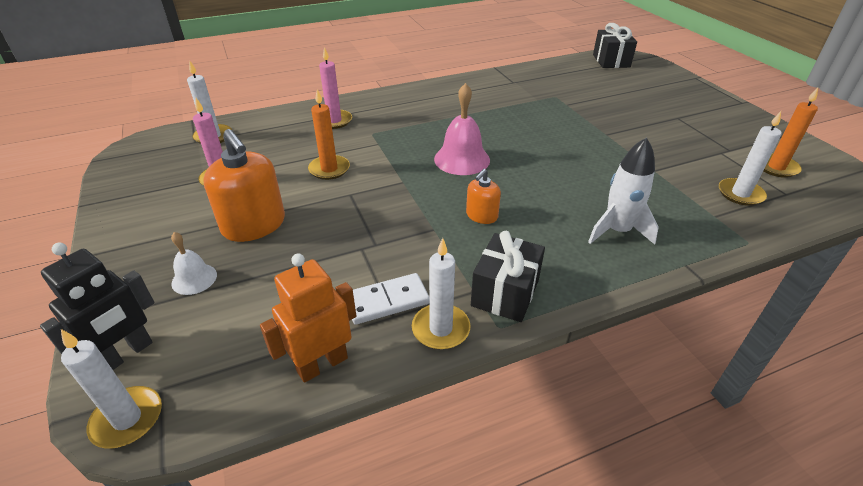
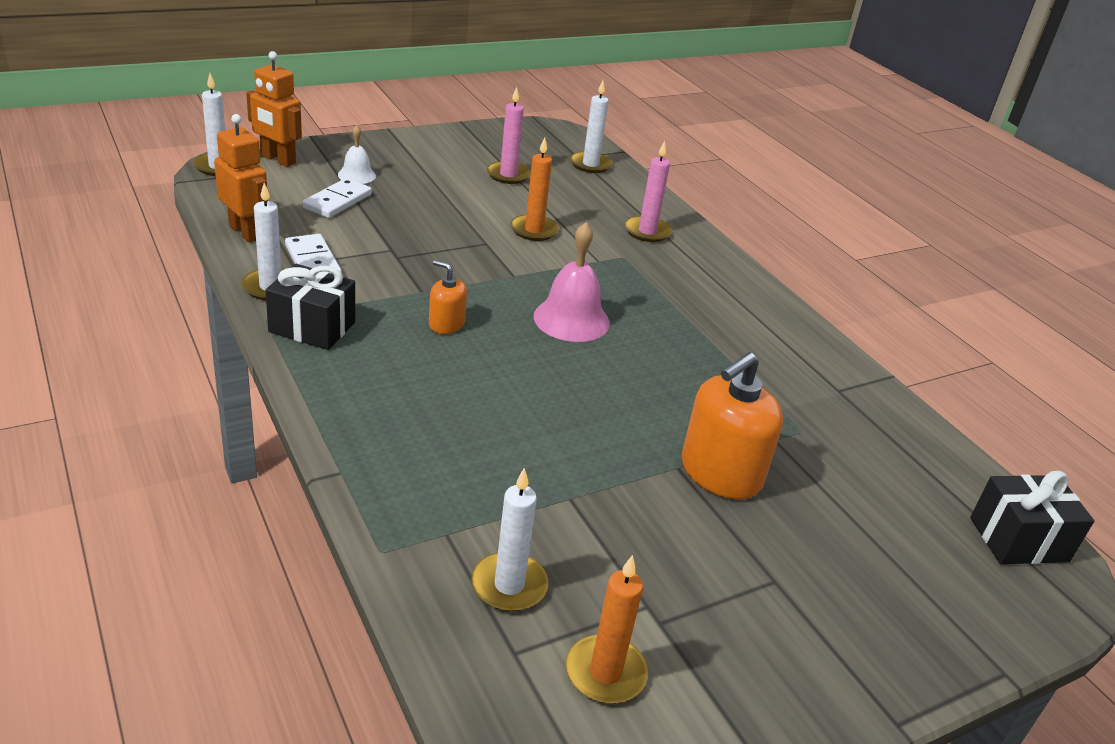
camera: 80 degrees right, 5 degrees down
(126, 354) = (278, 159): black robot -> orange robot
(254, 225) = (430, 195): orange soap dispenser -> orange soap dispenser (720, 473)
(256, 290) = (337, 201): none -> white domino
(617, 231) = (413, 426): white rocket -> none

